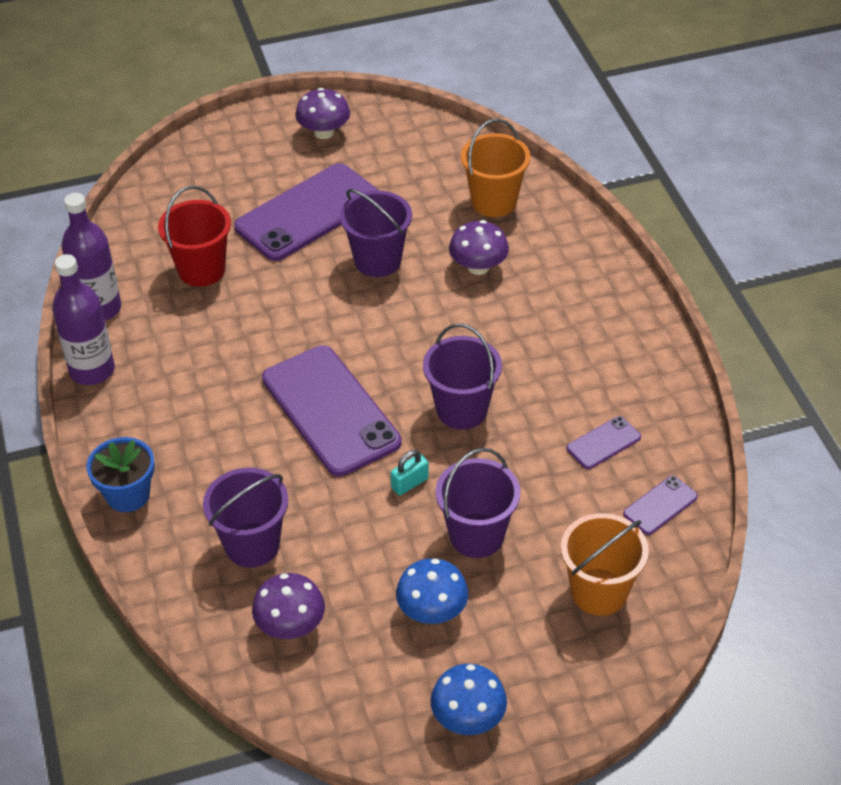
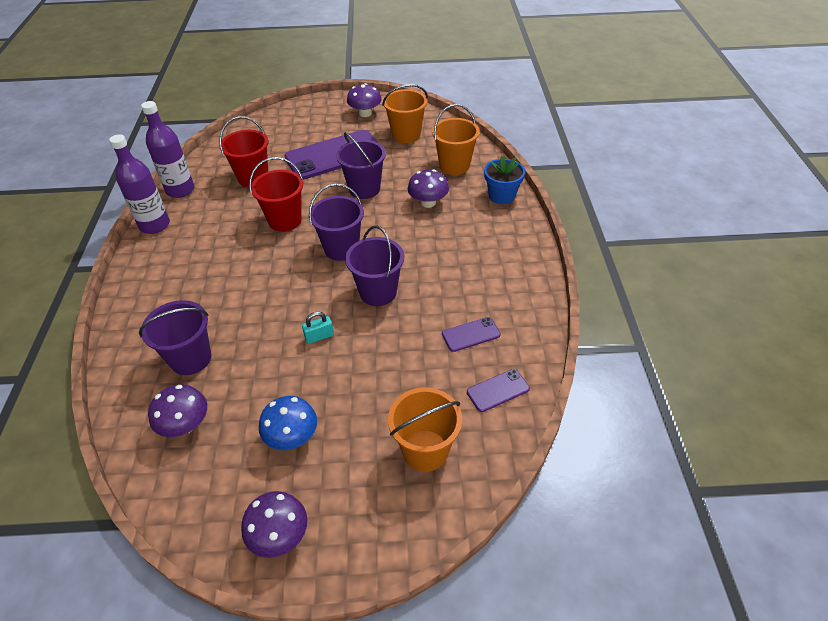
camera: 15 degrees right, 0 degrees up
(128, 494) = (130, 307): blue flower pot -> blue flower pot (501, 196)
(284, 329) = (285, 220): none -> red bucket
(330, 410) = (289, 276): purple phone -> none
(403, 161) = (406, 135): none -> orange bucket
(468, 718) = (279, 535): blue mushroom -> purple mushroom
(476, 535) = (350, 385): purple bucket -> purple bucket (341, 248)

